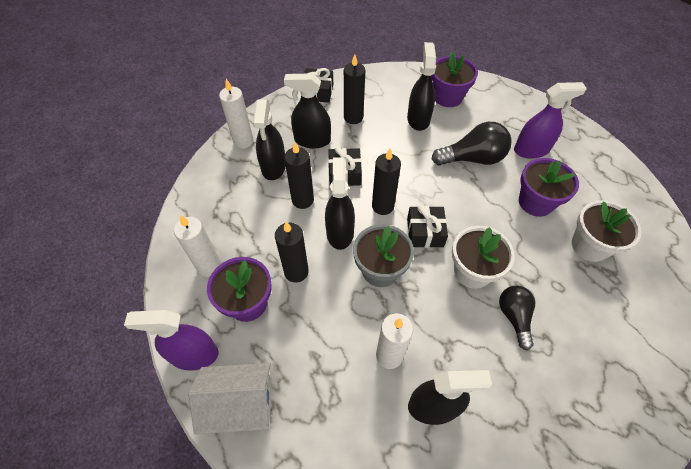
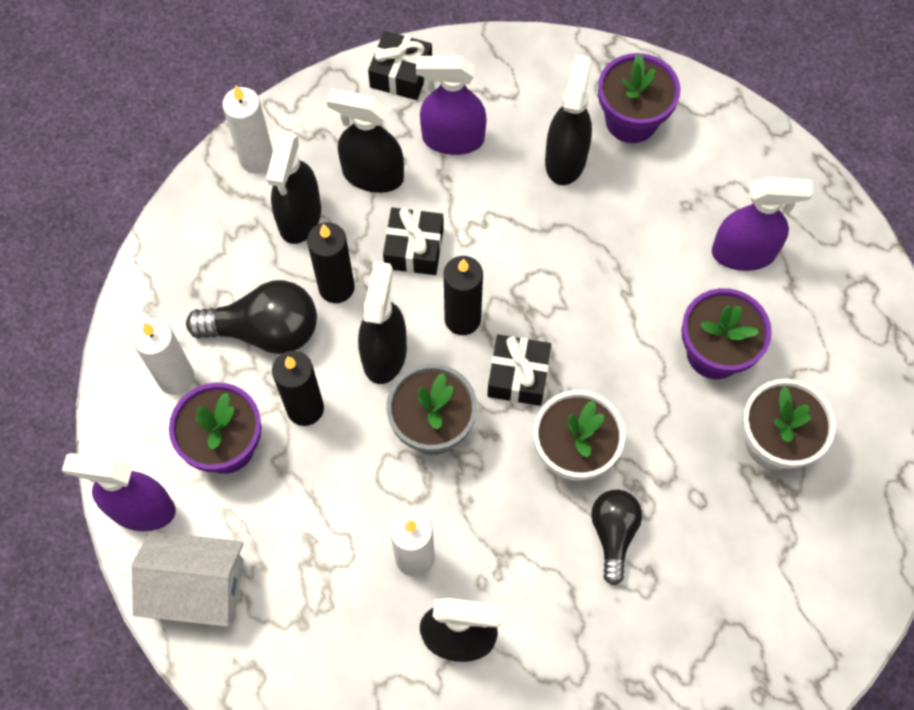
camera: 10 degrees right, 10 degrees up
(353, 117) = (452, 139): black candle -> purple spray bottle
(472, 158) = (636, 254): black light bulb -> black light bulb (265, 331)

